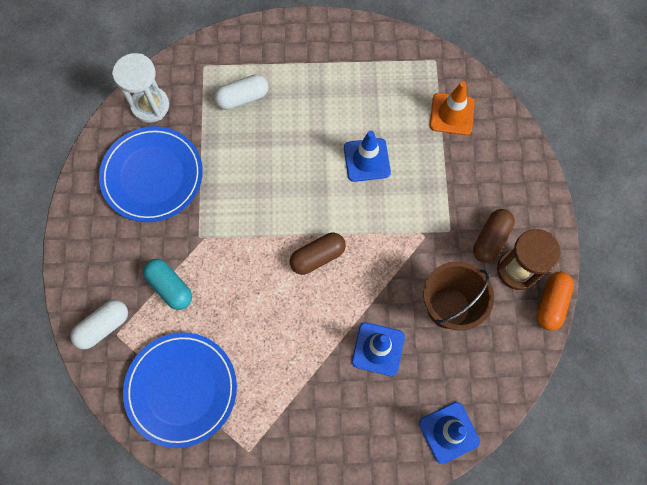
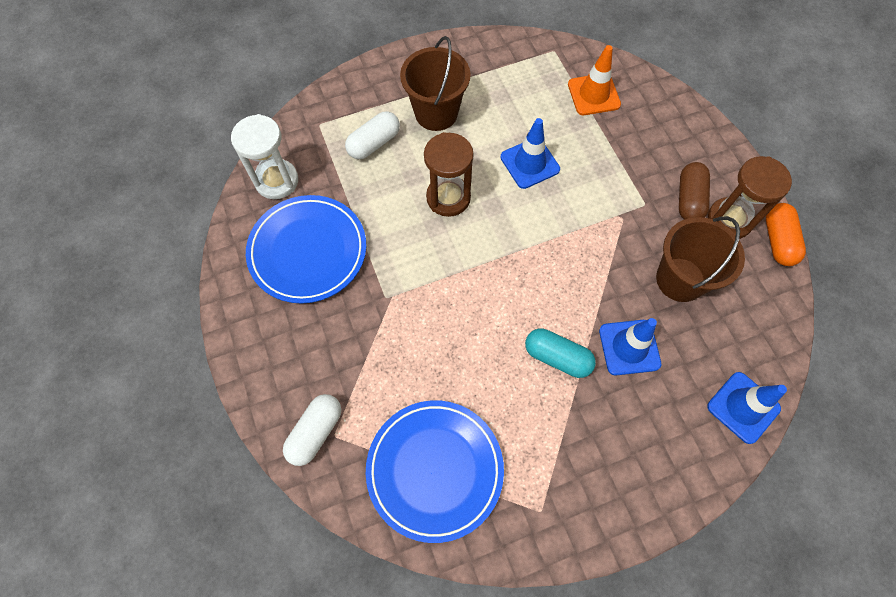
camera: 20 degrees left, 5 degrees down
(170, 287) = (375, 361): turquoise capsule -> turquoise capsule (557, 357)
(284, 168) = (448, 198): none -> brown hourglass
(306, 87) = (436, 113): none -> brown bucket
(317, 257) = (522, 275): brown capsule -> none

